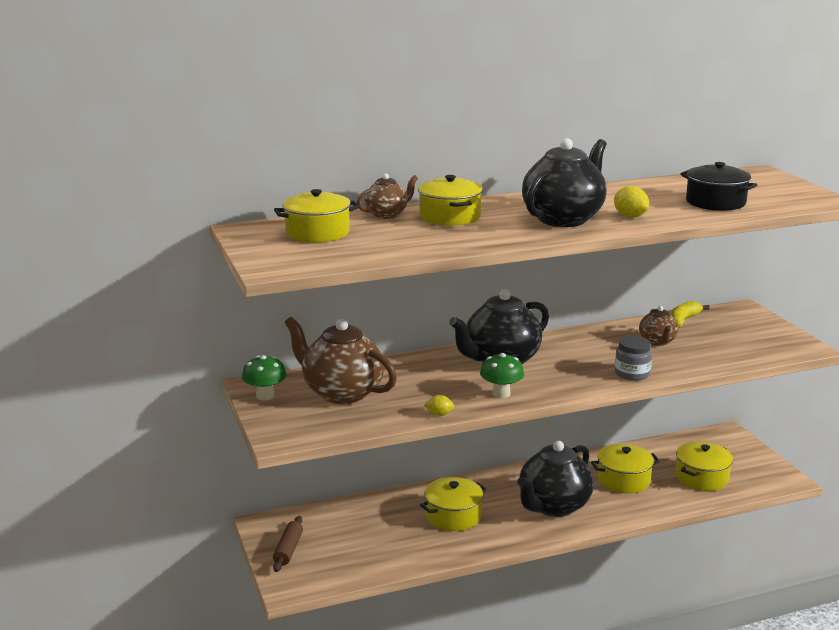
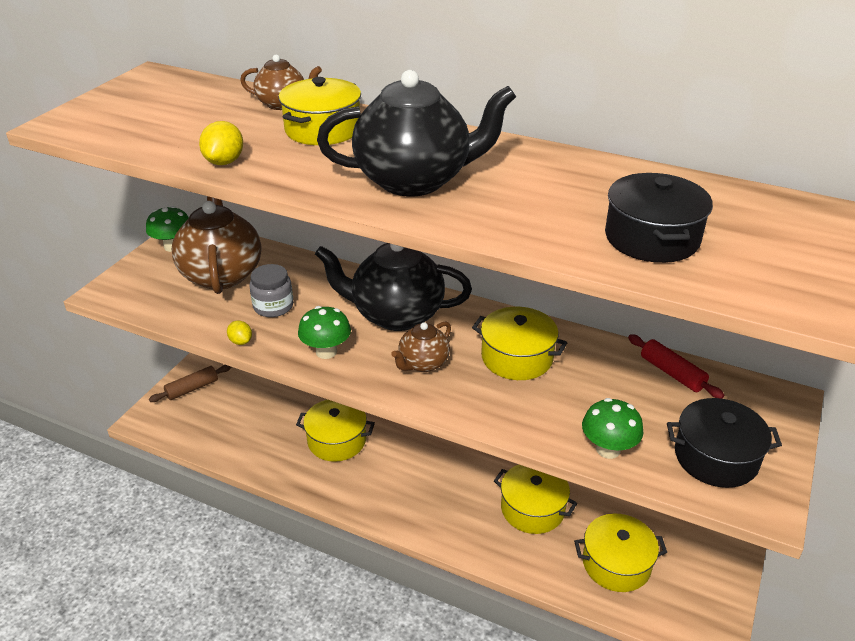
camera: 45 degrees right, 15 degrees up
(317, 233) = (183, 101): yellow pot -> yellow pot (517, 357)
(553, 506) = (426, 490): black teapot -> none
(630, 216) = (491, 210): yellow lemon -> yellow lemon (224, 162)
(632, 374) = (484, 406): grey jar -> grey jar (273, 306)
(657, 341) = (589, 383): brown teapot -> brown teapot (423, 363)
(682, 320) = (672, 373): yellow banana -> red rolling pin
(716, 361) = (608, 449): none -> green mushroom
(760, 341) = (716, 457): none -> black pot

